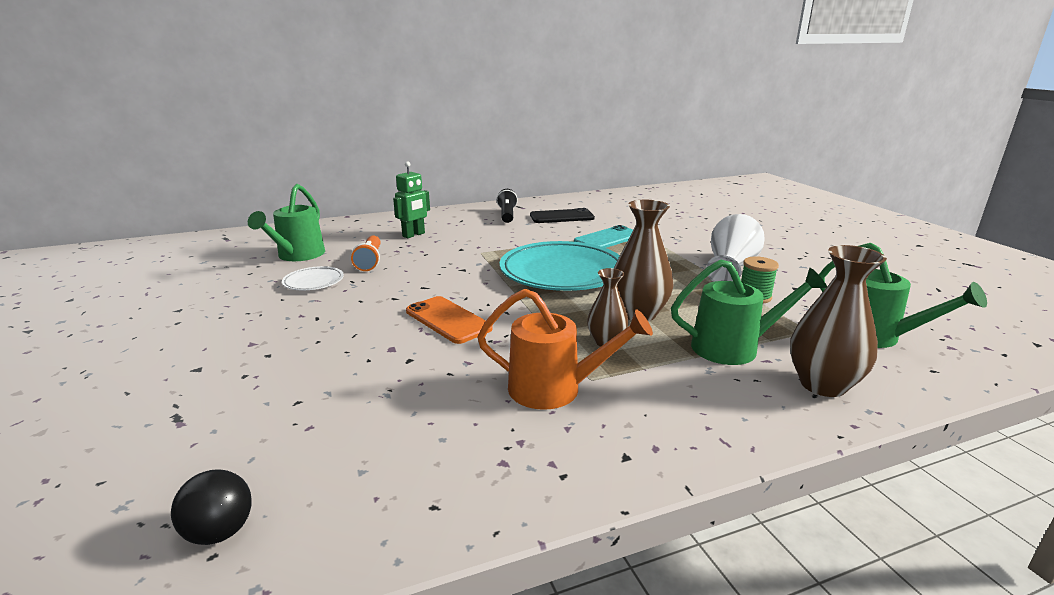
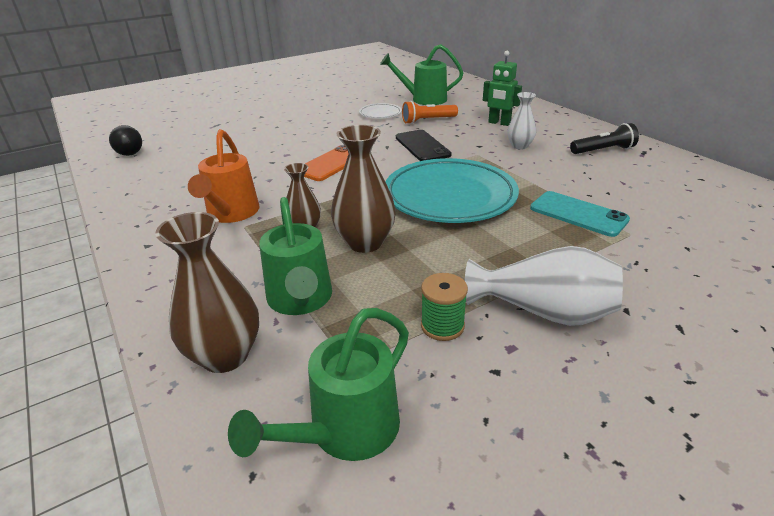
camera: 80 degrees right, 10 degrees up
(476, 236) = (519, 146): none -> white vase
(561, 217) = (633, 179): black phone -> black phone (422, 146)

